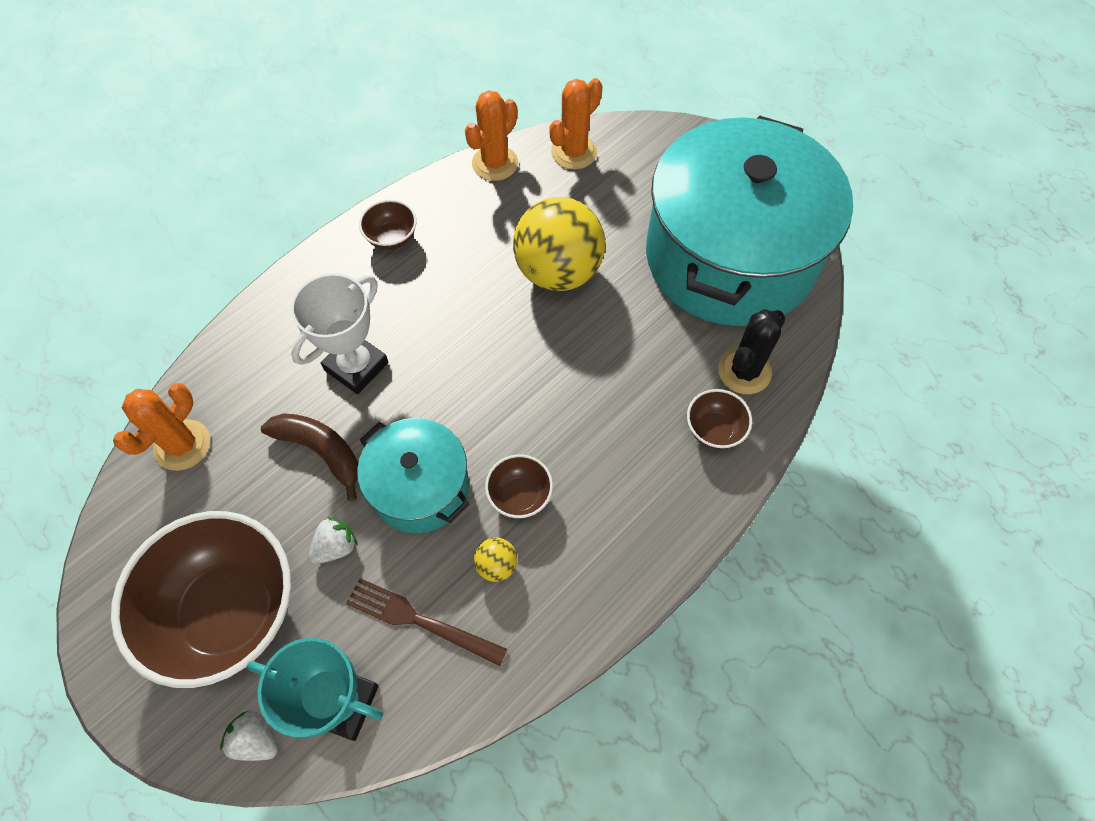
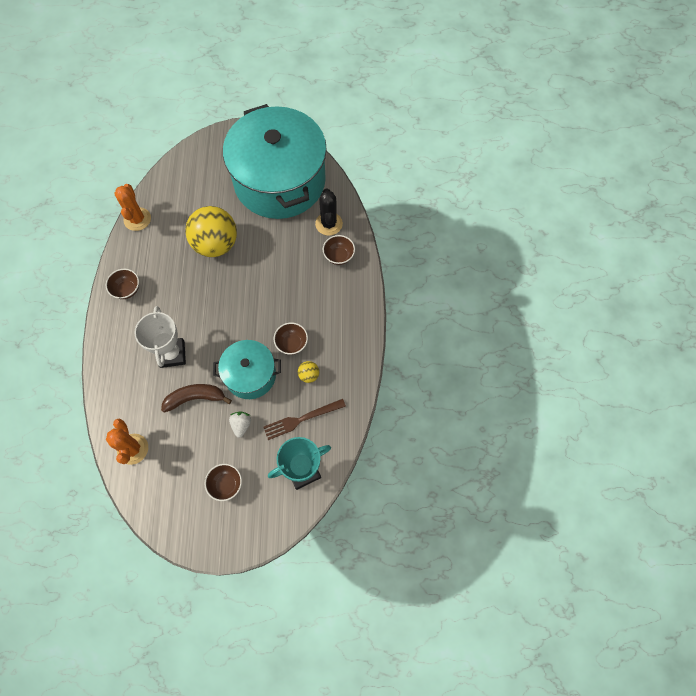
camera: 45 degrees left, 5 degrees up
(230, 611) = (226, 484): brown bowl -> brown bowl, size x0.43
(256, 739) = (285, 512): white strawberry -> none
(574, 152) = (168, 186): orange cactus -> none

